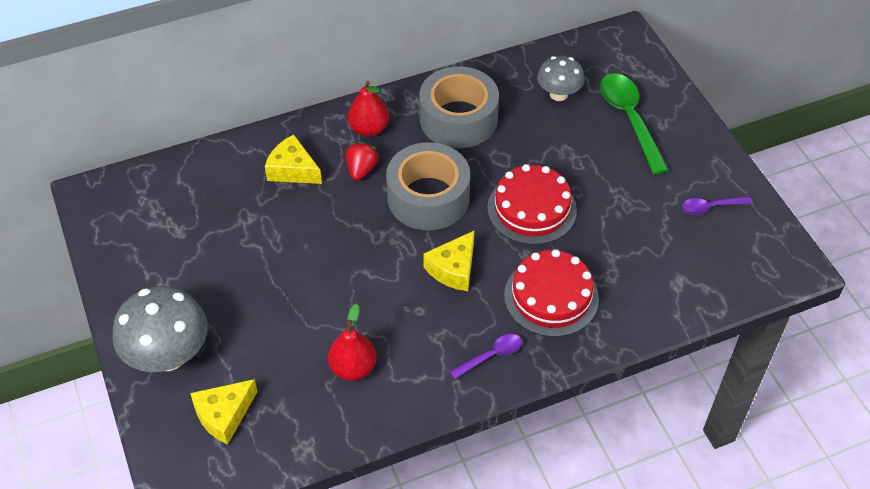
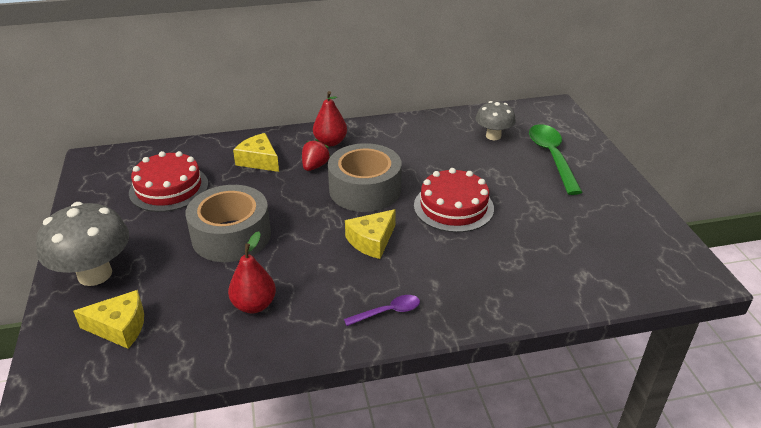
camera: 10 degrees right, 15 degrees down
(224, 415) = (120, 327): yellow cheese -> yellow cheese turned 150 degrees counterclockwise
(458, 119) = (405, 143): grey tape -> grey tape (231, 235)
(551, 297) = (457, 272): red cake -> red cake (169, 188)
(710, 207) = (619, 223): purple spoon -> none

